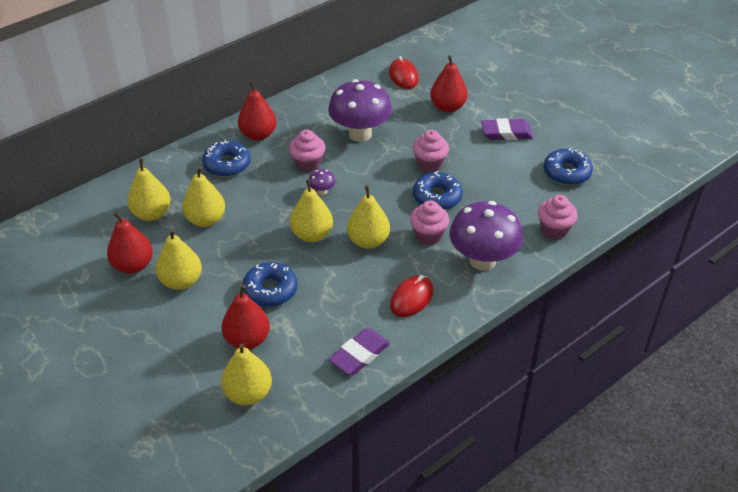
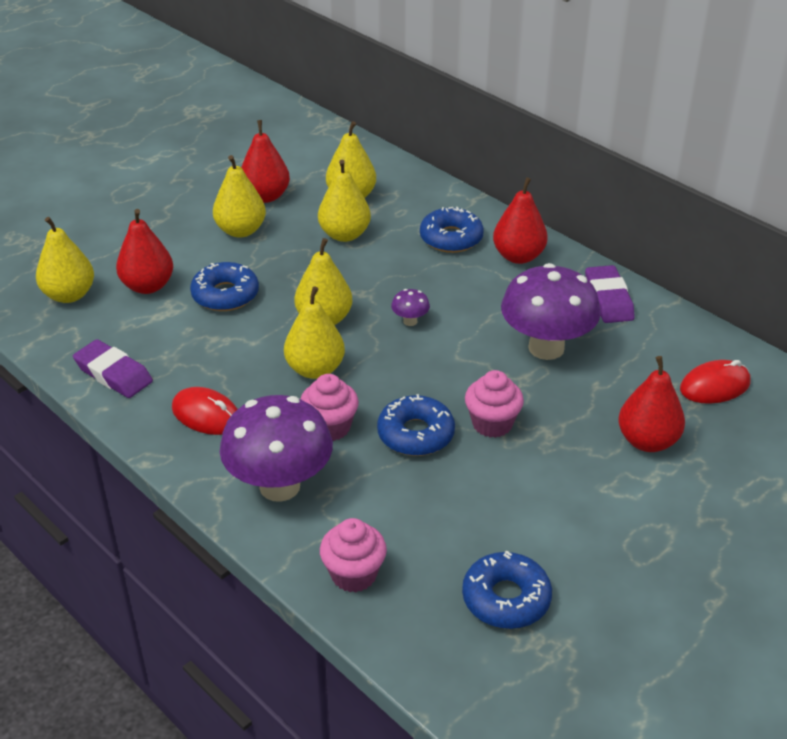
camera: 85 degrees right, 5 degrees down
(308, 164) = (466, 304): pink cupcake -> none
(506, 133) = (597, 517): purple eraser -> purple eraser (608, 299)

